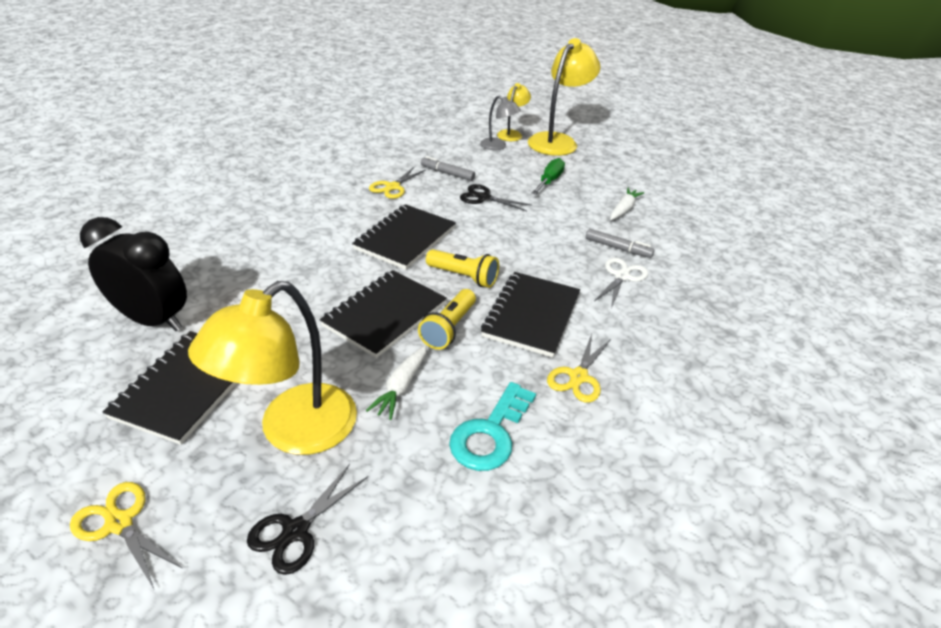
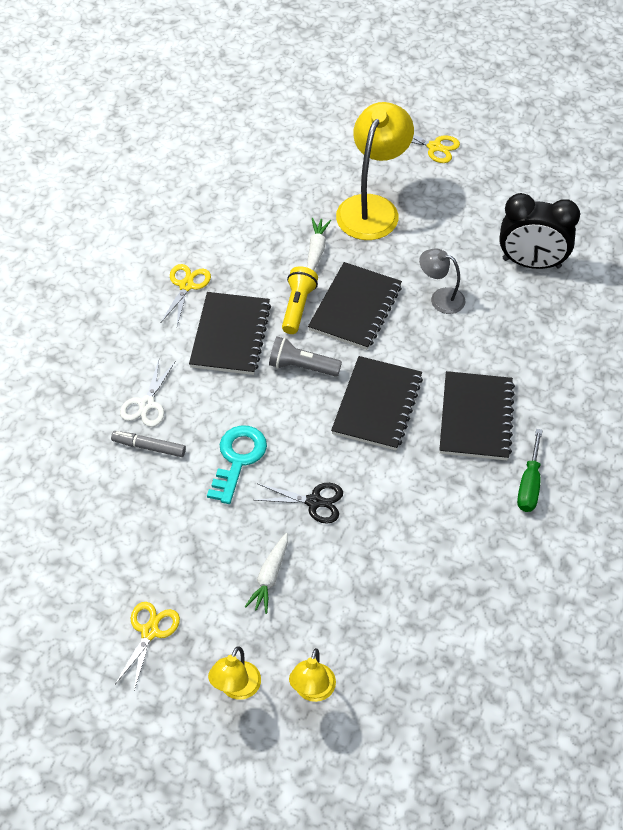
camera: 170 degrees right, 15 degrees up
(187, 387) = (461, 220): black notebook -> black notebook (476, 418)
(295, 531) = (340, 161): black scissors -> none
(393, 187) = (430, 493): yellow scissors -> yellow scissors (150, 631)
(447, 173) = (375, 544): grey marker -> none
(463, 277) = (302, 366): yellow flashlight -> grey flashlight
(490, 433) = (244, 231): turquoise key -> turquoise key (238, 459)
(498, 146) = (325, 641): grey lamp -> grey lamp (440, 298)
(549, 181) = (237, 564): green screwdriver -> green screwdriver (529, 484)
(557, 141) = (236, 689): yellow lamp -> yellow lamp, size x0.52
(623, 209) = (138, 523): white carrot -> white carrot (270, 576)

